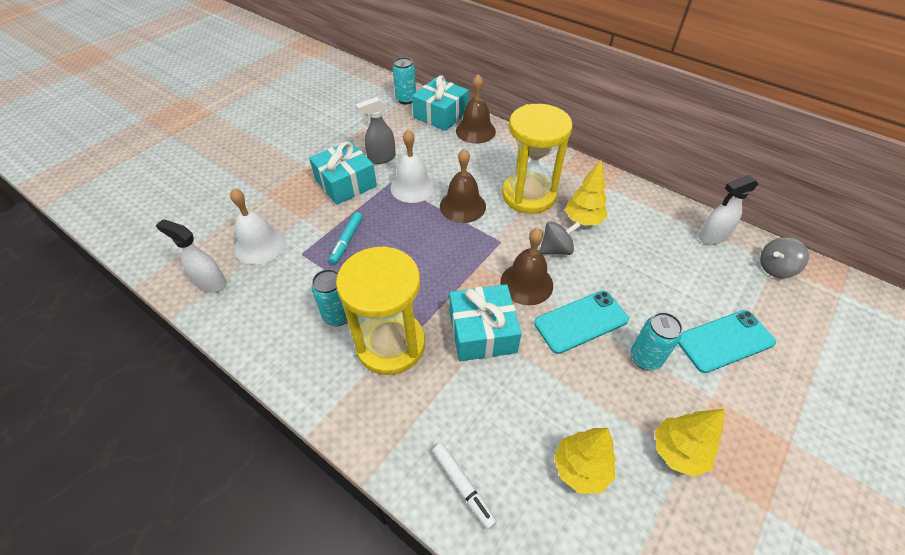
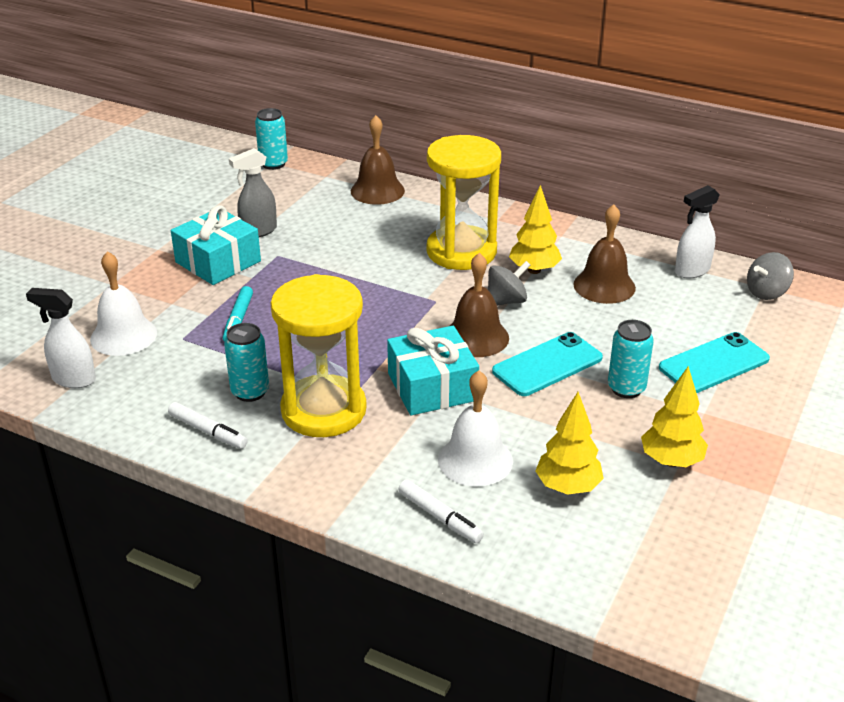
camera: 10 degrees left, 15 degrees down
(295, 353) = (208, 431): none -> white marker
(412, 187) = (309, 257): white bell -> white bell (475, 460)
(440, 115) = (326, 177): turquoise gift -> none
(462, 206) = (379, 270): brown bell -> brown bell (604, 286)

